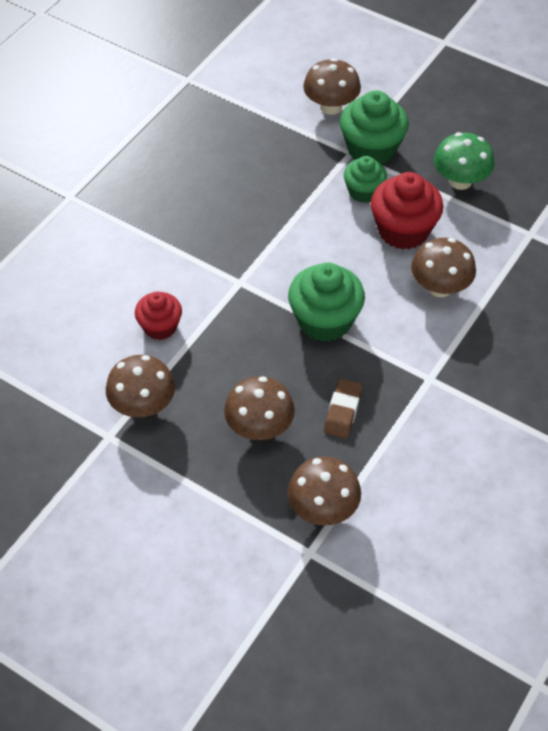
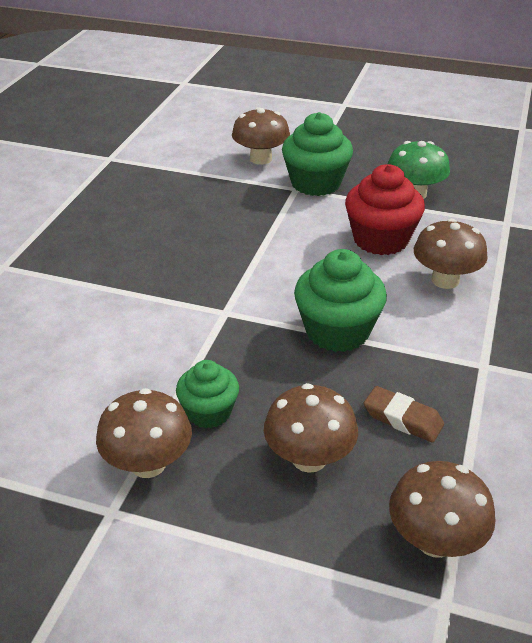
camera: 15 degrees left, 15 degrees down
(160, 327) = (144, 372): red cupcake -> none
(342, 411) = (402, 419): brown eraser -> brown eraser turned 60 degrees counterclockwise
(363, 191) = (324, 215): green cupcake -> green cupcake (209, 412)

